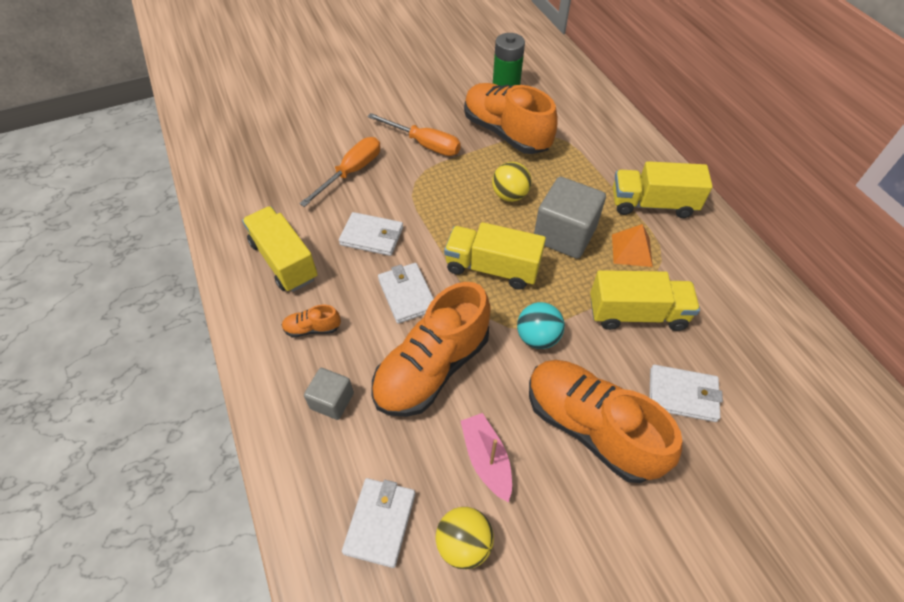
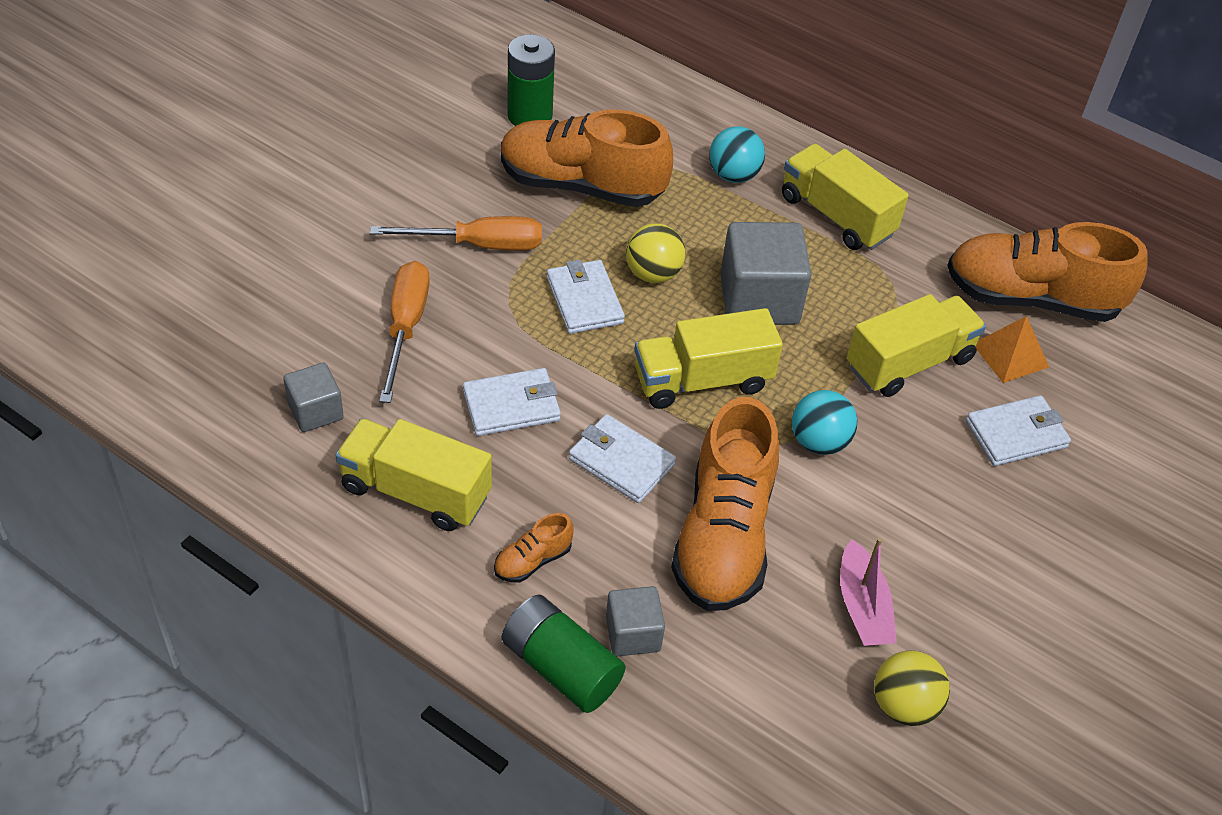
camera: 35 degrees left, 5 degrees down
(271, 197) = (315, 411): none -> grey cube
(276, 399) = (560, 667): none -> green battery
(380, 522) = (798, 734): white wallet -> white wallet (584, 300)
(486, 459) = (862, 607): pink boat -> pink boat turned 135 degrees counterclockwise
(590, 427) = (946, 516): orange shoe -> orange shoe (1031, 298)
(602, 158) = (733, 175): none -> turquoise ball
(631, 250) = (851, 286): orange pyramid -> orange pyramid (1010, 355)
(652, 204) = (836, 216): yellow truck -> yellow truck turned 75 degrees clockwise

